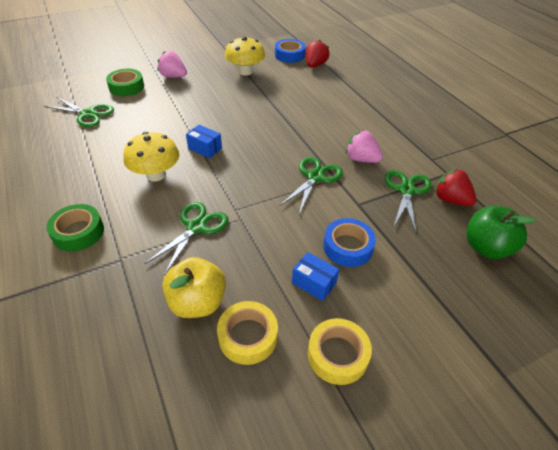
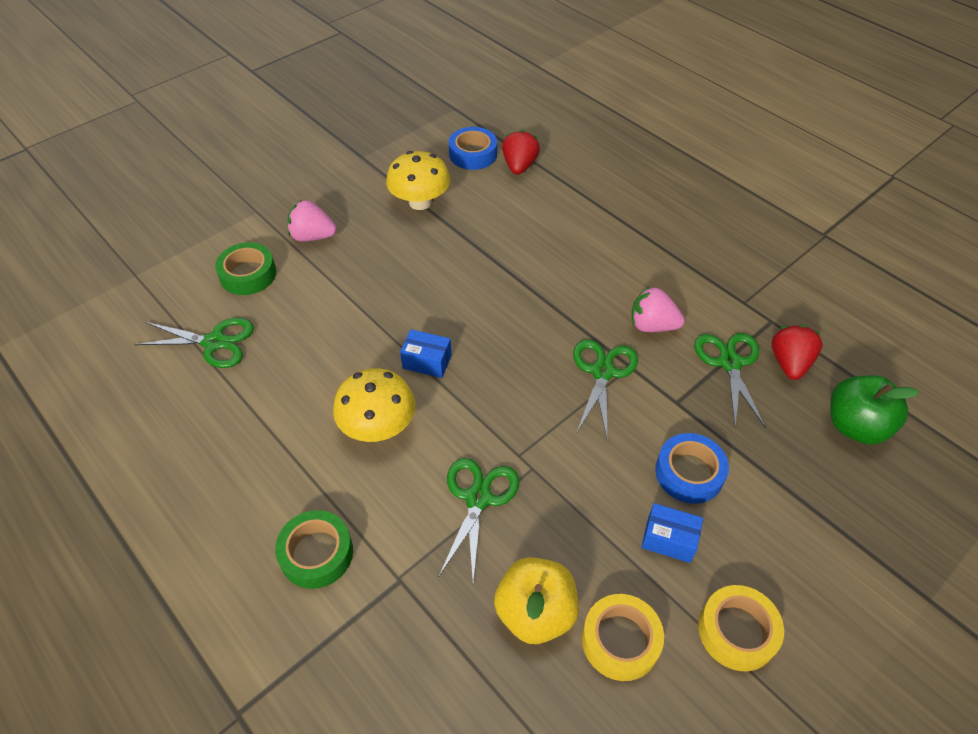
camera: 15 degrees left, 5 degrees up
(450, 200) = (789, 363): red strawberry -> red strawberry turned 75 degrees clockwise

